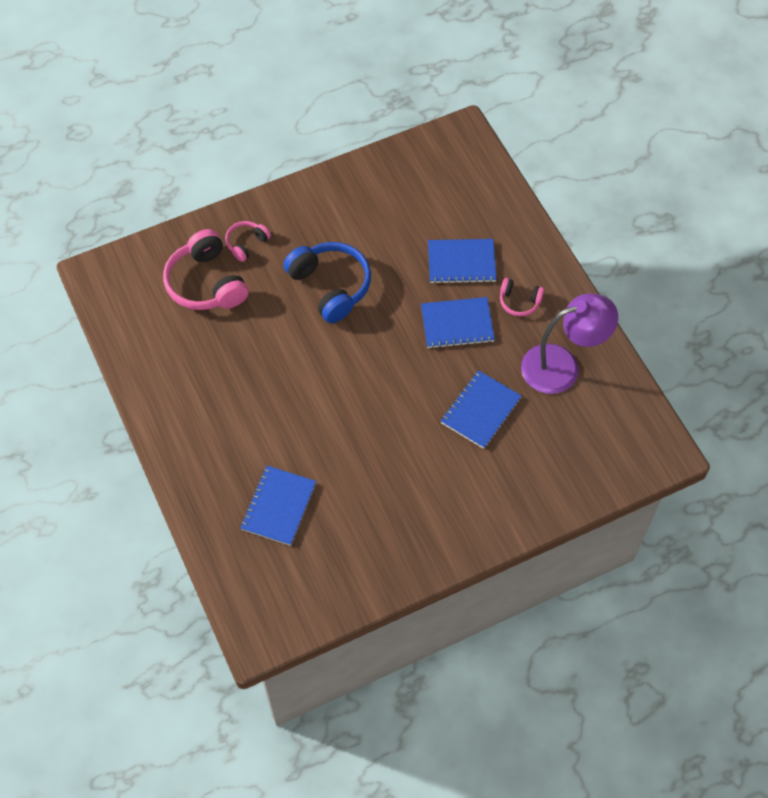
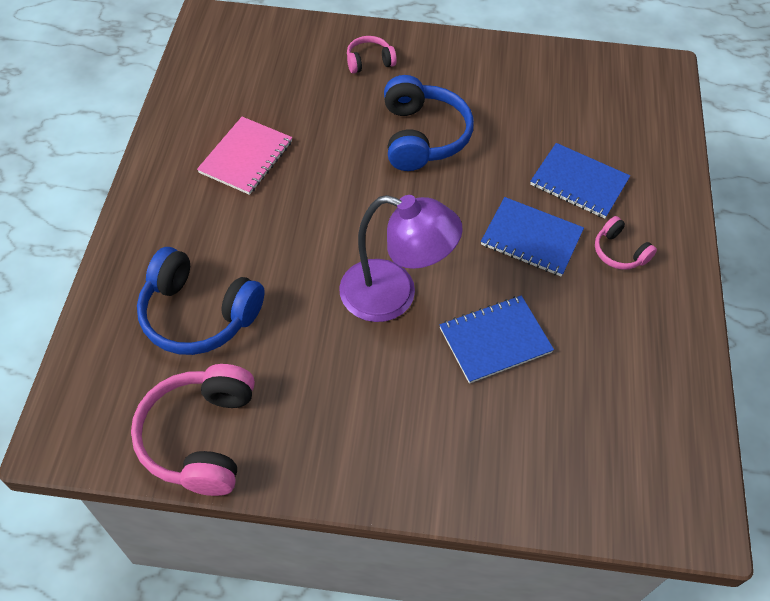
camera: 30 degrees right, 5 degrees down
(206, 283) = (303, 75): pink headphones -> pink headphones (201, 437)
(217, 374) = (246, 157): none -> pink notebook
(278, 506) = (199, 314): blue notebook -> blue headphones
(562, 366) = (626, 345): purple lamp -> purple lamp (393, 295)

